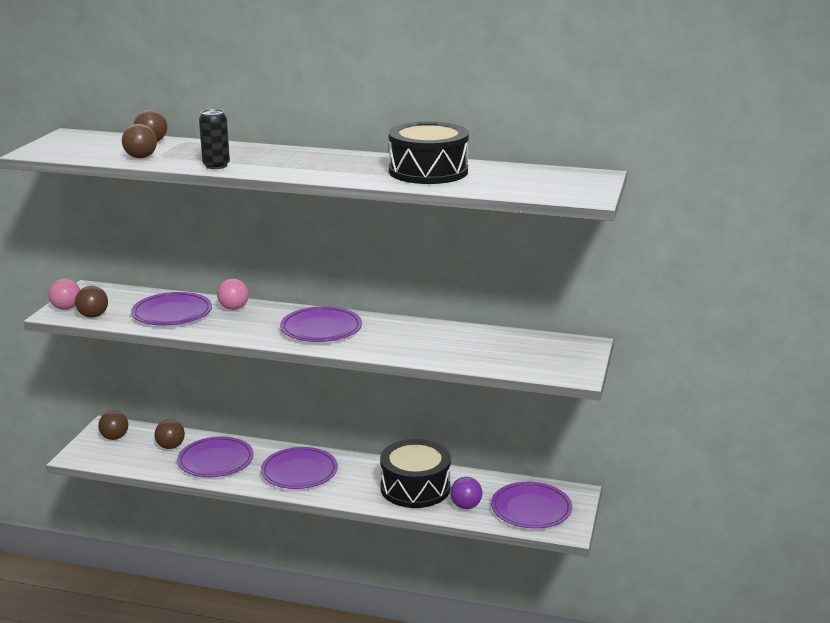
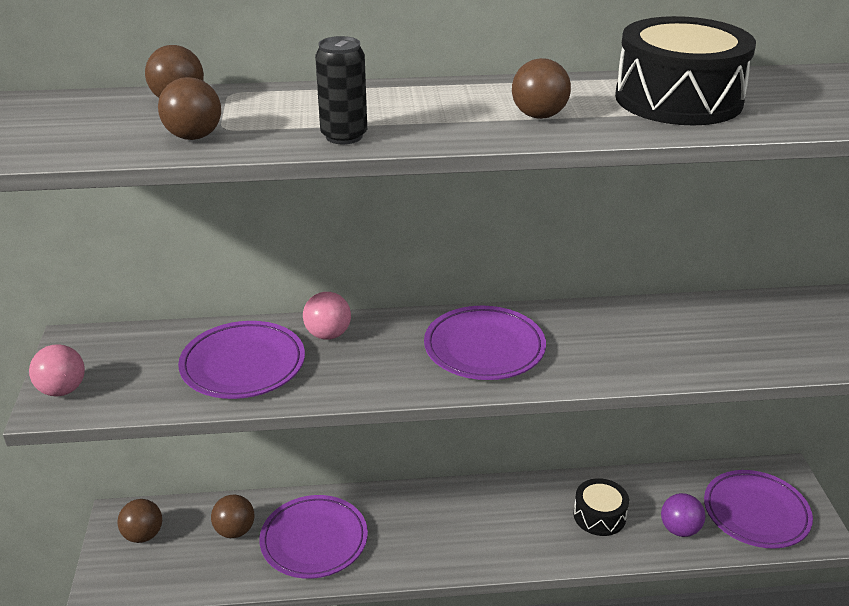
camera: 20 degrees left, 10 degrees up
(93, 316) = (119, 397): brown ball -> brown ball (539, 116)
(299, 472) = (438, 529): purple plate -> none
(415, 488) = (599, 516): black drum -> black drum, size x0.56

